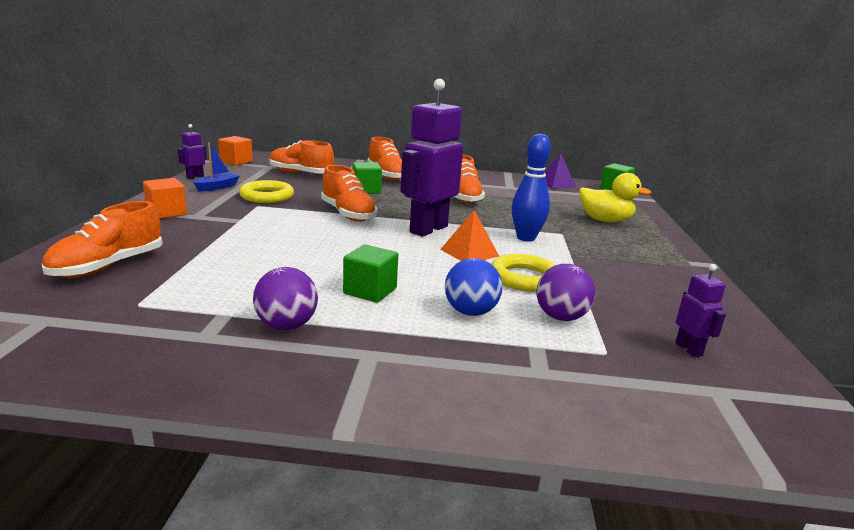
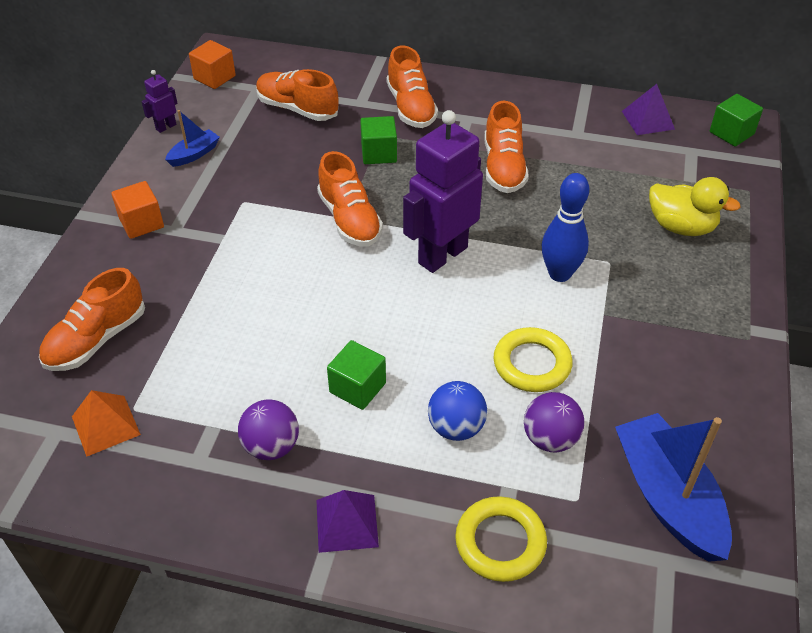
camera: 10 degrees right, 25 degrees up
(267, 196) = (254, 176): yellow ring -> yellow ring (500, 542)
(375, 375) = (347, 523): none -> purple pyramid
(469, 252) = (481, 309): orange pyramid -> orange pyramid (106, 425)
(689, 349) = (668, 497): purple robot -> blue boat

